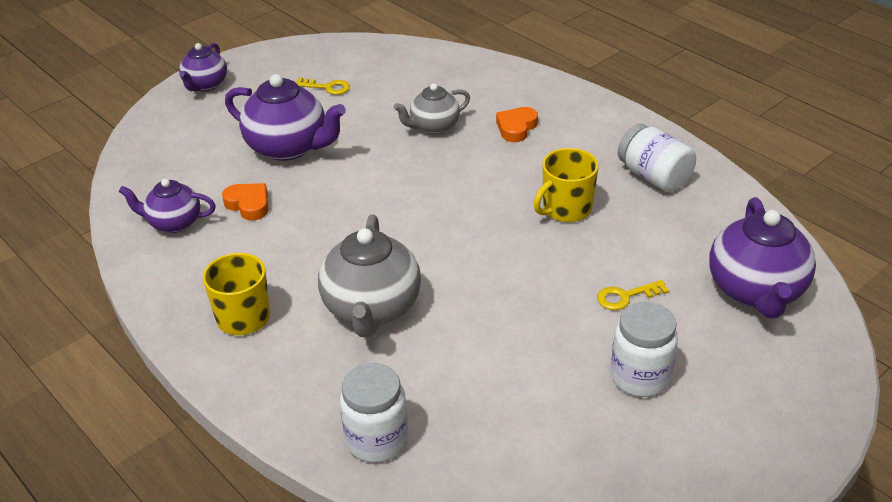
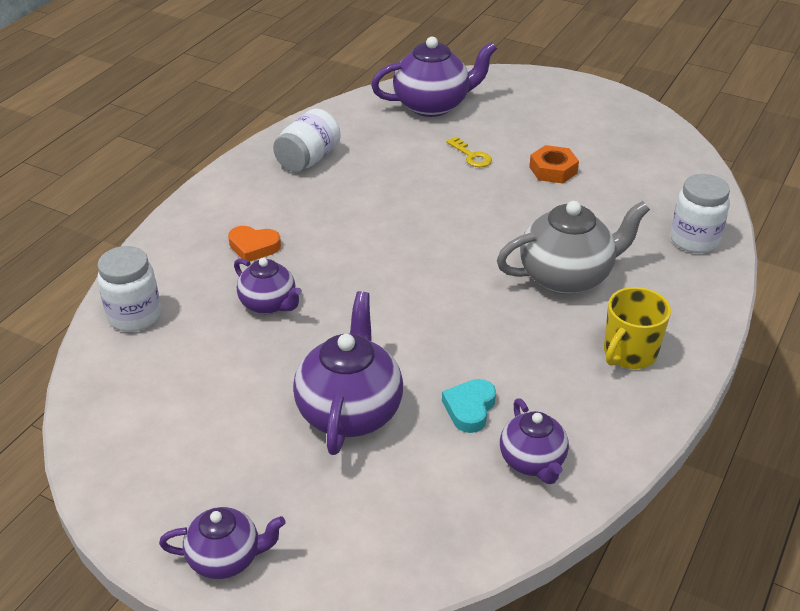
camera: 110 degrees left, 0 degrees up
(248, 204) = (470, 408): orange heart -> turquoise heart
(327, 87) = (204, 418): yellow key -> none
(433, 127) = (269, 304): grey teapot -> purple teapot
(566, 209) = (376, 198): yellow mug -> none
(571, 359) = (553, 170): none -> orange nut
(640, 377) = (549, 141): white jar -> white jar (134, 316)

